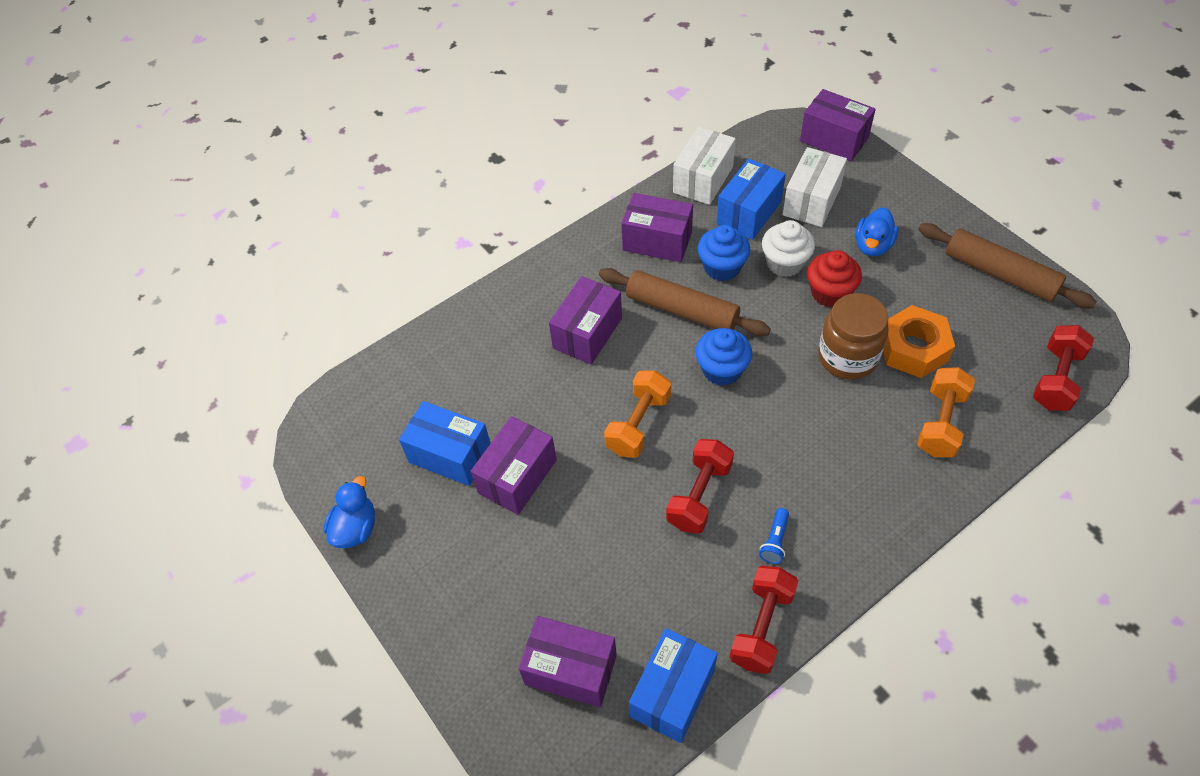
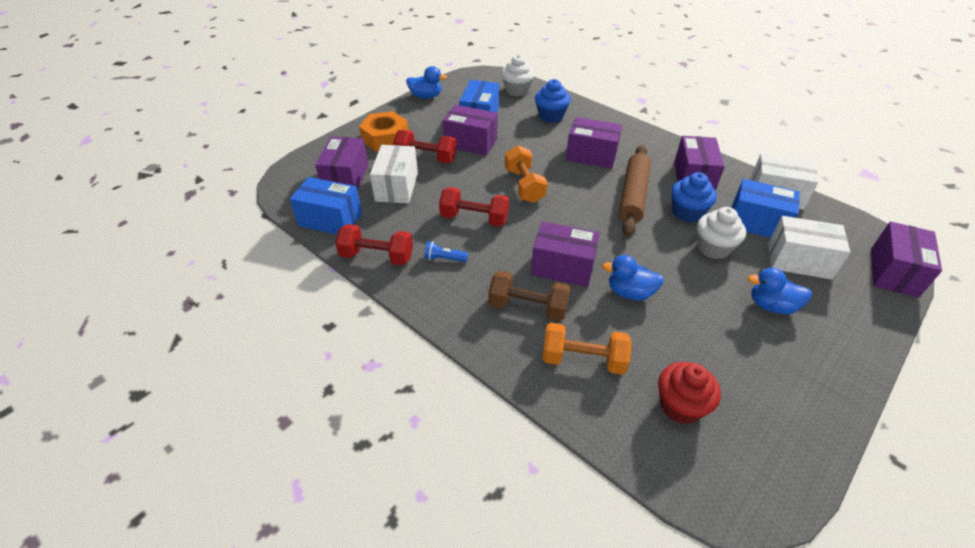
camera: 75 degrees right, 10 degrees down
(385, 390) = (517, 90): none -> white cupcake
(609, 592) = (396, 187): none -> white box
(638, 424) = (524, 185): orange dumbbell -> orange dumbbell turned 60 degrees clockwise
(722, 370) = (586, 220): blue cupcake -> blue cupcake (551, 116)
(802, 412) = (562, 267): none -> purple box
(830, 293) = (696, 278): red cupcake -> red cupcake (680, 406)
(847, 357) = (630, 292): brown jar -> blue duck
(865, 460) = (528, 307): none -> brown dumbbell
(913, 349) = (660, 338): orange nut -> orange nut (385, 138)
(1000, 274) = (798, 413): brown rolling pin -> none
(1056, 379) = (675, 463): red dumbbell -> red dumbbell (426, 158)

